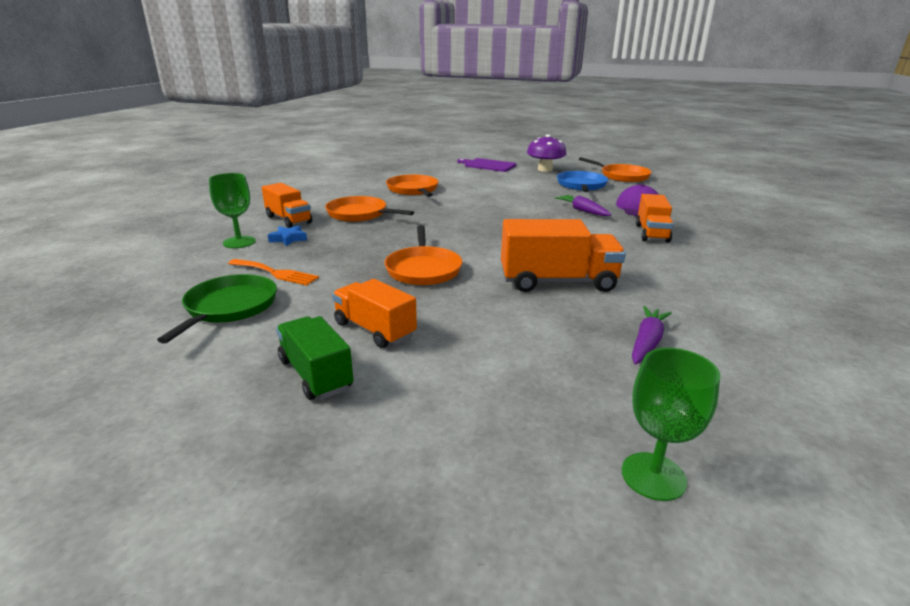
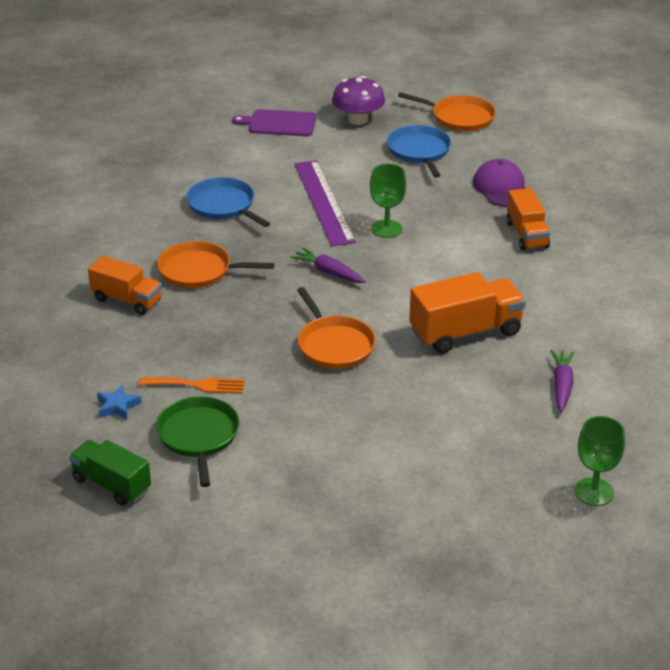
camera: 20 degrees left, 10 degrees up
(239, 242) = (112, 350): green goblet -> green goblet (386, 229)
(288, 239) = (159, 332): blue star -> blue star (117, 406)
(315, 374) = (334, 480): green truck -> green truck (111, 485)
(374, 330) = (345, 428): orange truck -> none
(413, 190) = (223, 206): orange pan -> blue pan
(488, 197) = (323, 202): none -> purple ruler
(582, 211) = (442, 207): purple carrot -> purple carrot (329, 272)

